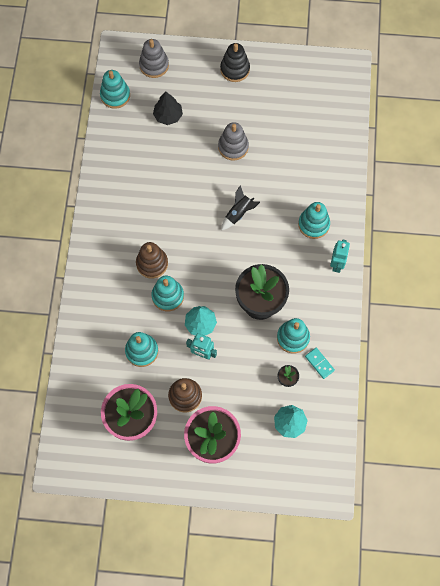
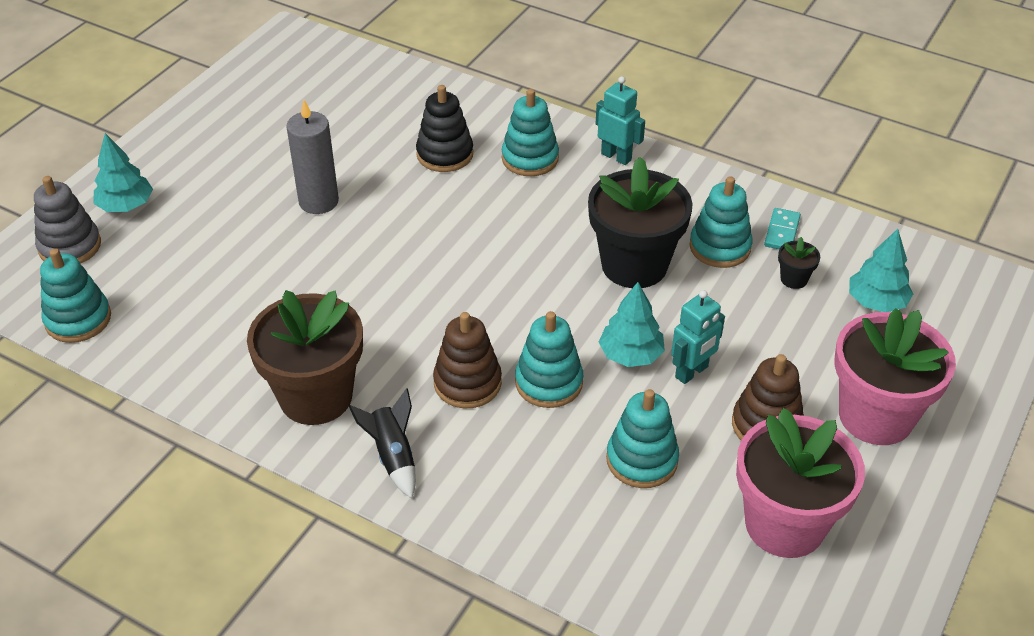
camera: 65 degrees left, 25 degrees down
(117, 208) = (316, 396): none -> brown flower pot
(168, 116) = (187, 261): black tree -> none
(189, 71) = (126, 206): none -> turquoise tree
(233, 147) = (318, 201): grey stacking toy -> grey candle
(235, 69) = (177, 152): black stacking toy -> black stacking toy (445, 154)
(238, 213) = (448, 236): black rocket -> black rocket (393, 456)
(319, 363) = (781, 232): turquoise domino -> turquoise domino turned 60 degrees counterclockwise

